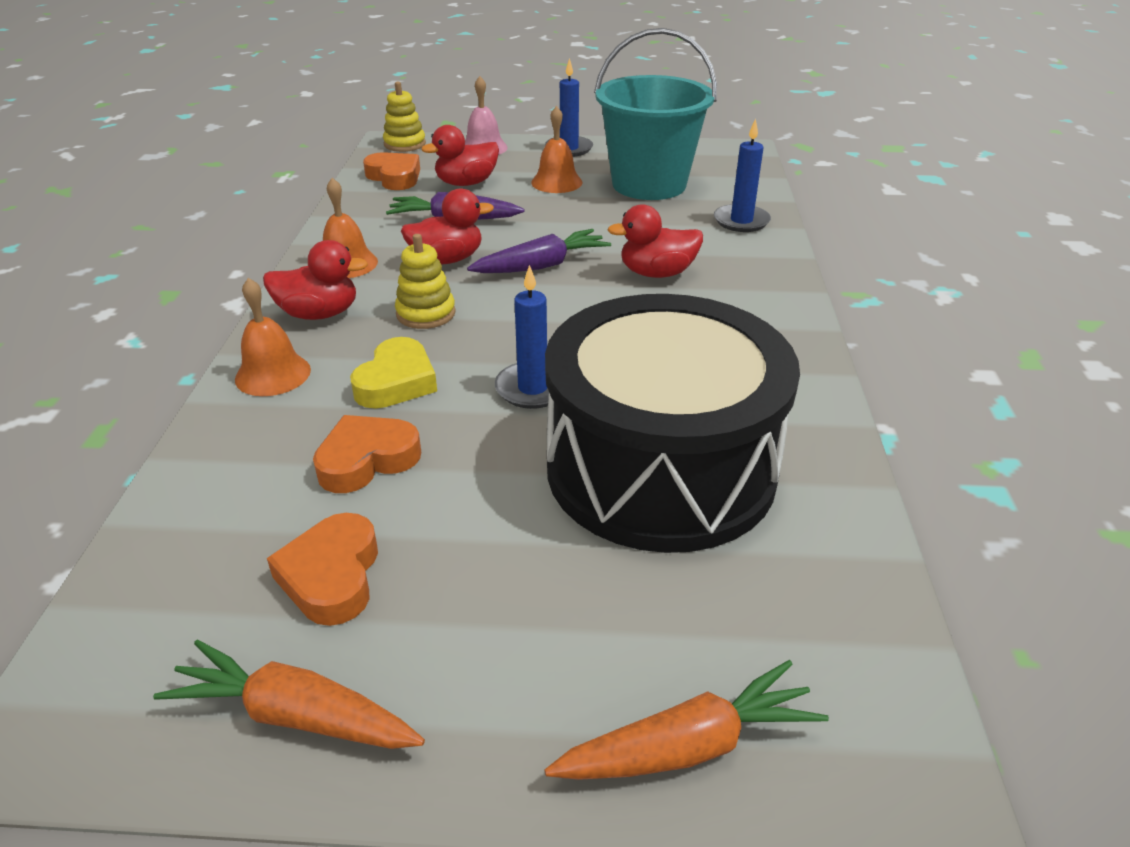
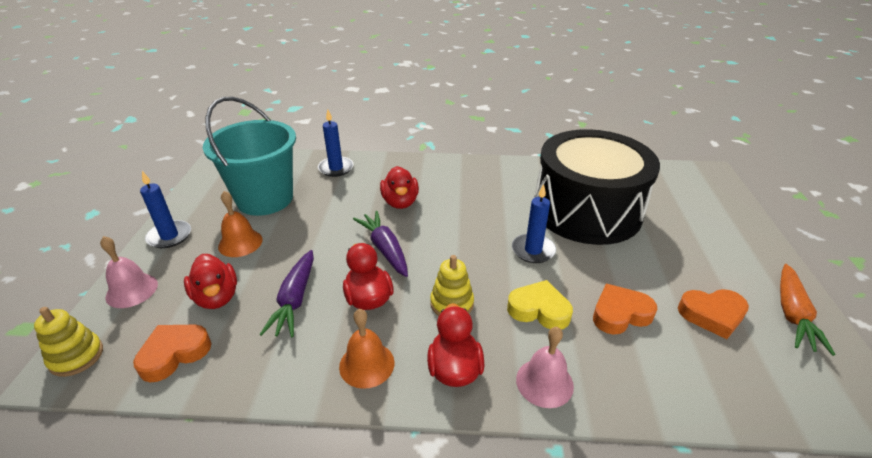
camera: 90 degrees left, 0 degrees up
(273, 374) = (544, 382): orange bell -> pink bell
(367, 460) = (620, 314): orange heart -> orange heart turned 105 degrees clockwise
(689, 746) = (729, 212): orange carrot -> none

